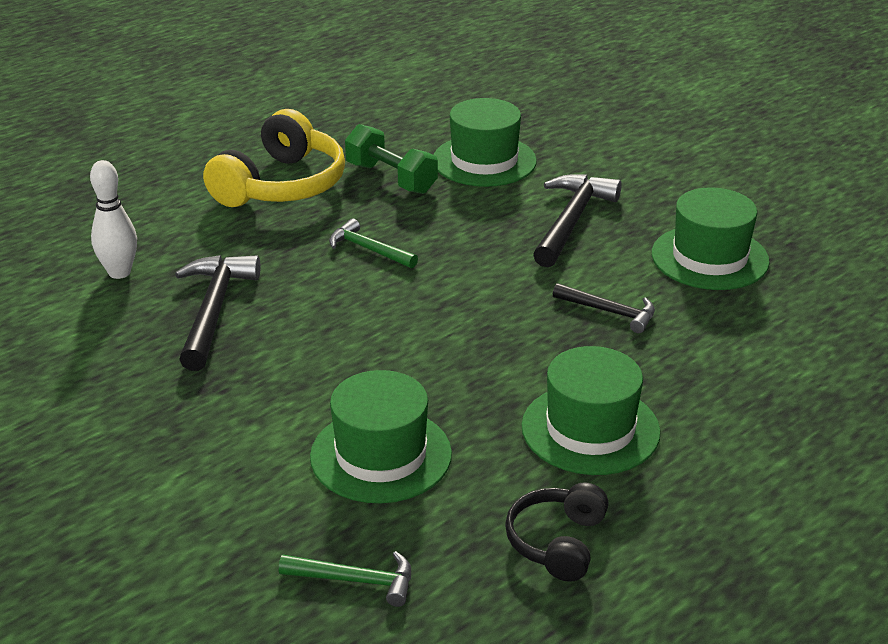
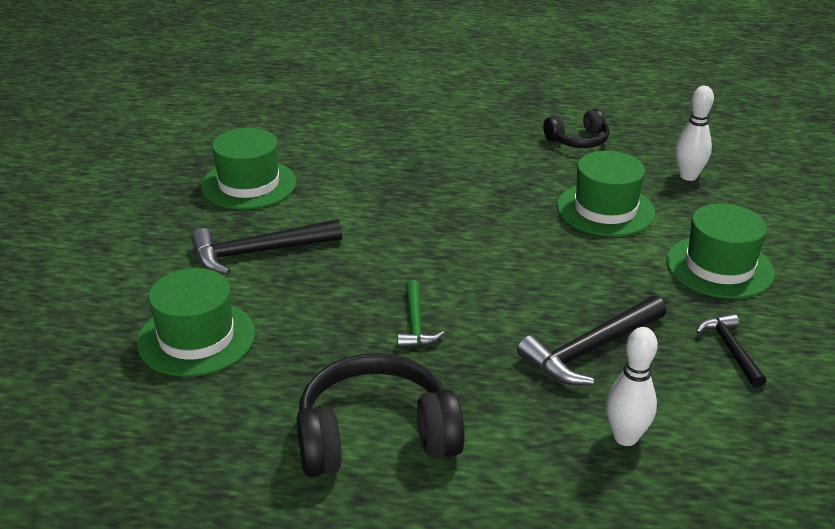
camera: 130 degrees left, 0 degrees up
(281, 185) = (375, 436): yellow headphones -> black headphones
(356, 580) = (688, 176): green hammer -> white bowling pin
(391, 178) = (287, 374): green dumbbell -> none
(590, 429) = (485, 161): green hat -> green hat (719, 267)
(610, 312) = (363, 195): black hammer -> black hammer (730, 349)

